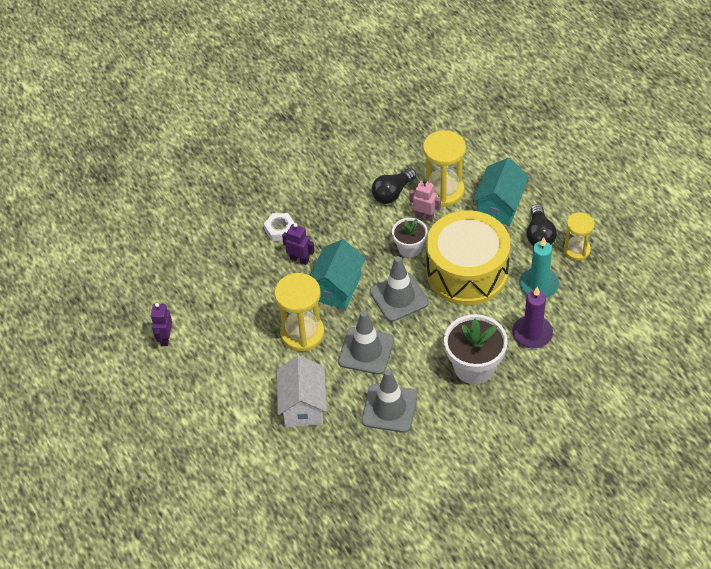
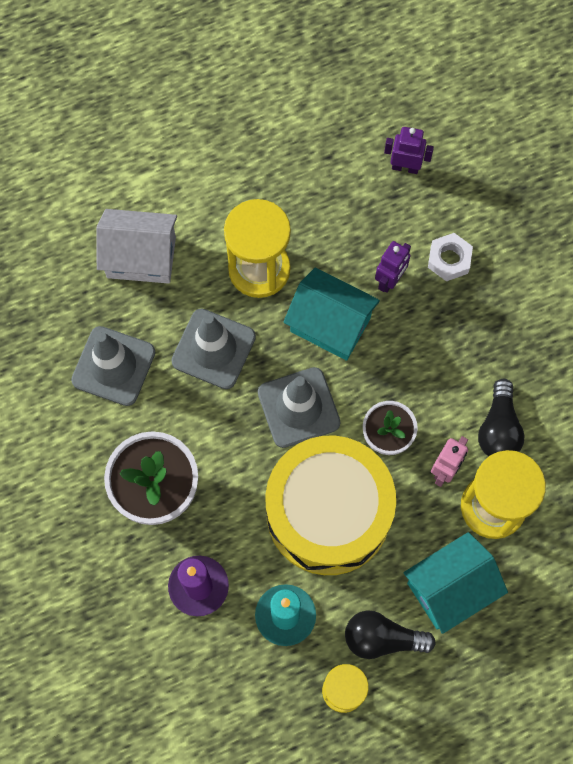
camera: 95 degrees right, 20 degrees up
(165, 338) = (283, 98): purple robot -> purple robot (405, 167)
(392, 193) = (498, 429): black light bulb -> black light bulb turned 135 degrees counterclockwise
(499, 206) = (450, 588): turquoise house -> turquoise house turned 60 degrees counterclockwise

